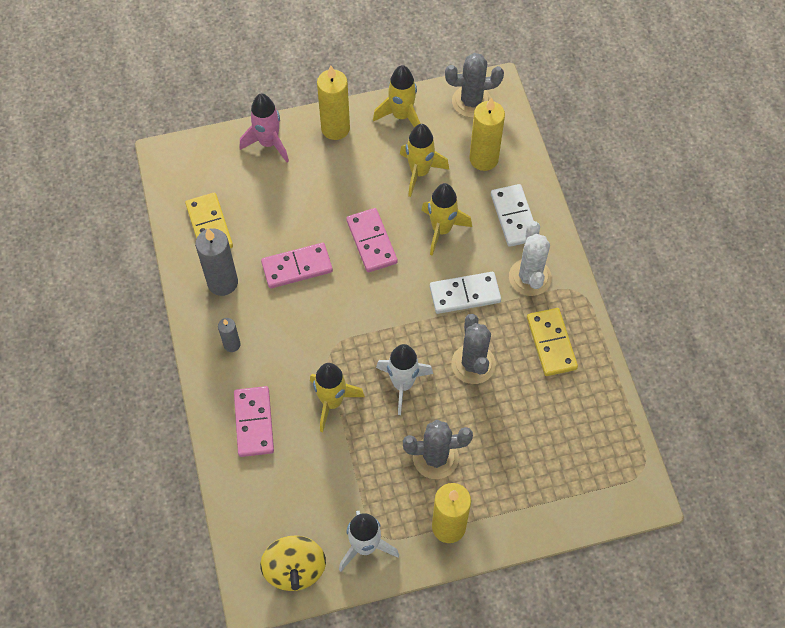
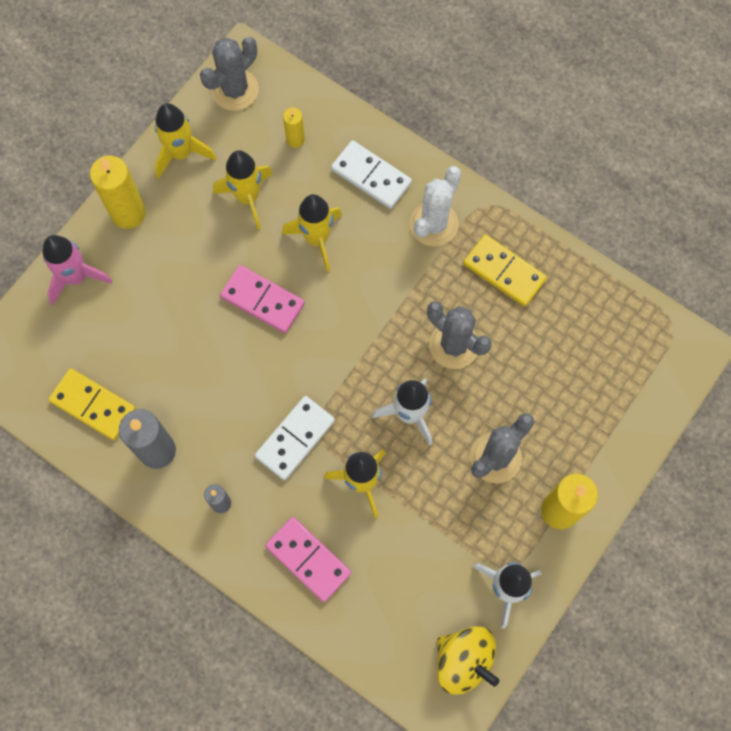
camera: 40 degrees left, 10 degrees up
(297, 267) = (214, 379): pink domino -> none
(465, 294) = (390, 285): white domino -> white domino (295, 438)
(483, 159) = (295, 139): yellow candle -> yellow candle, size x0.54
(530, 277) = (434, 224): white cactus -> white cactus turned 75 degrees clockwise

